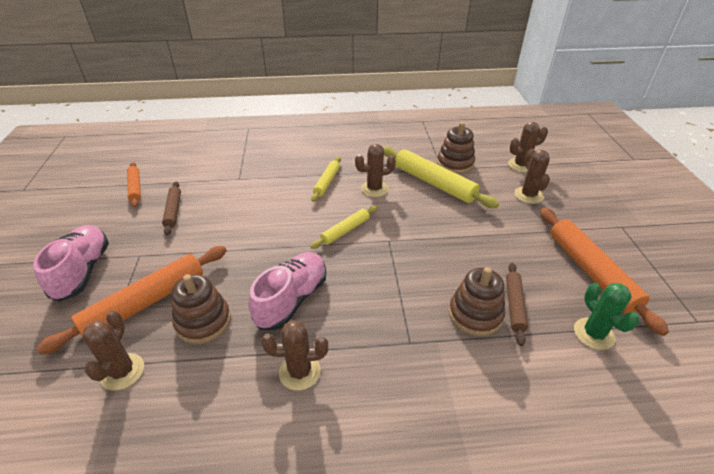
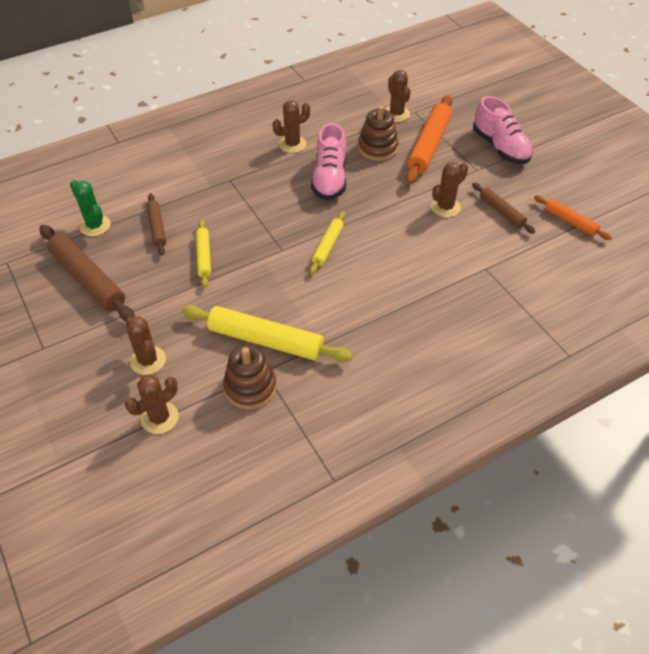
camera: 155 degrees right, 10 degrees up
(327, 182) = (388, 297): yellow rolling pin -> yellow rolling pin (204, 256)
(374, 189) = (330, 306): brown cactus -> brown cactus (445, 207)
(475, 314) = (187, 211): brown stacking toy -> none
(590, 272) = (88, 279): orange rolling pin -> brown rolling pin

